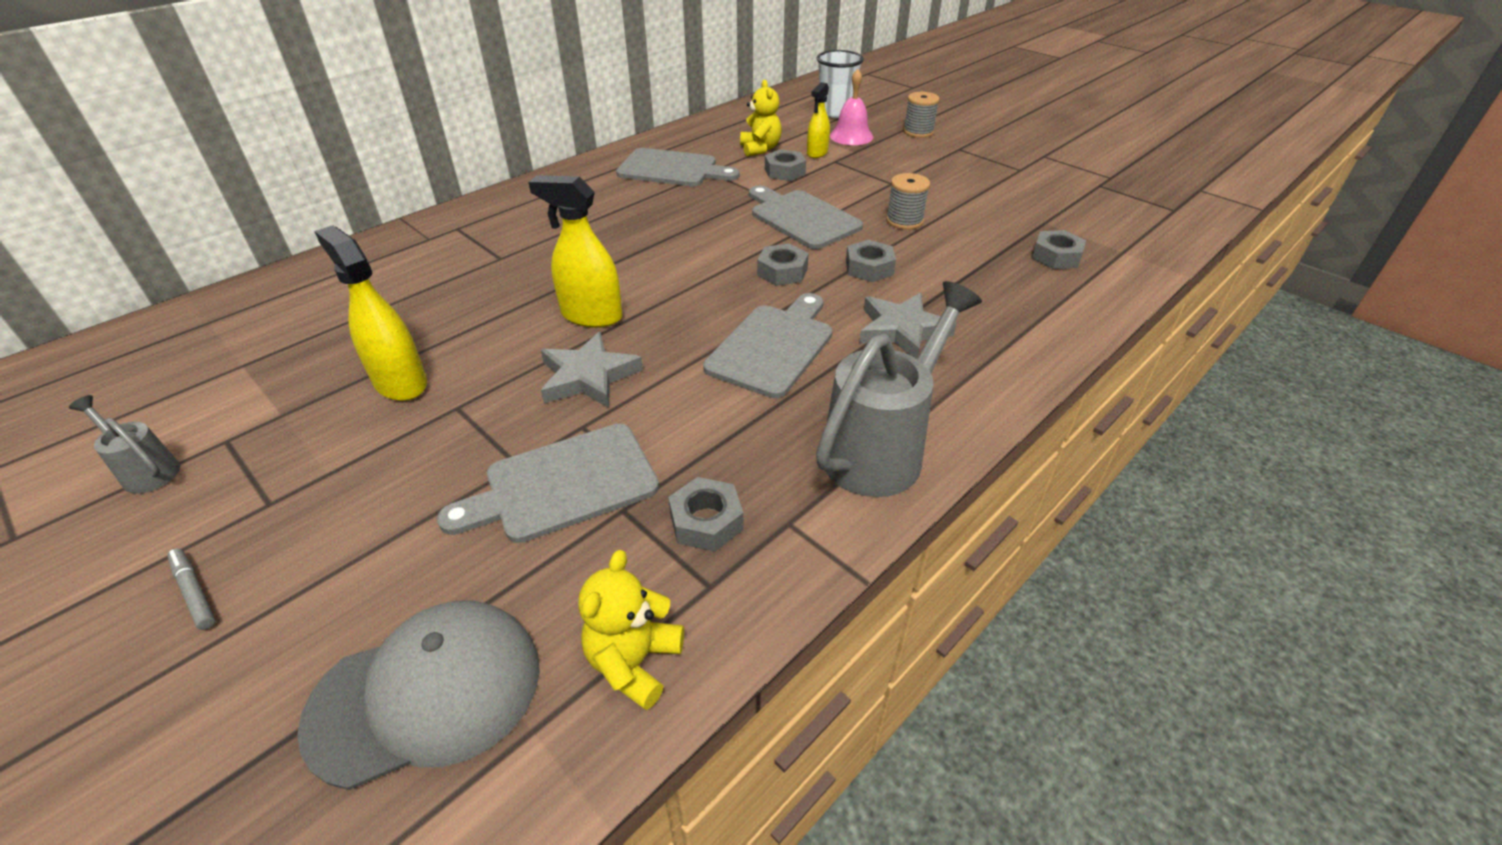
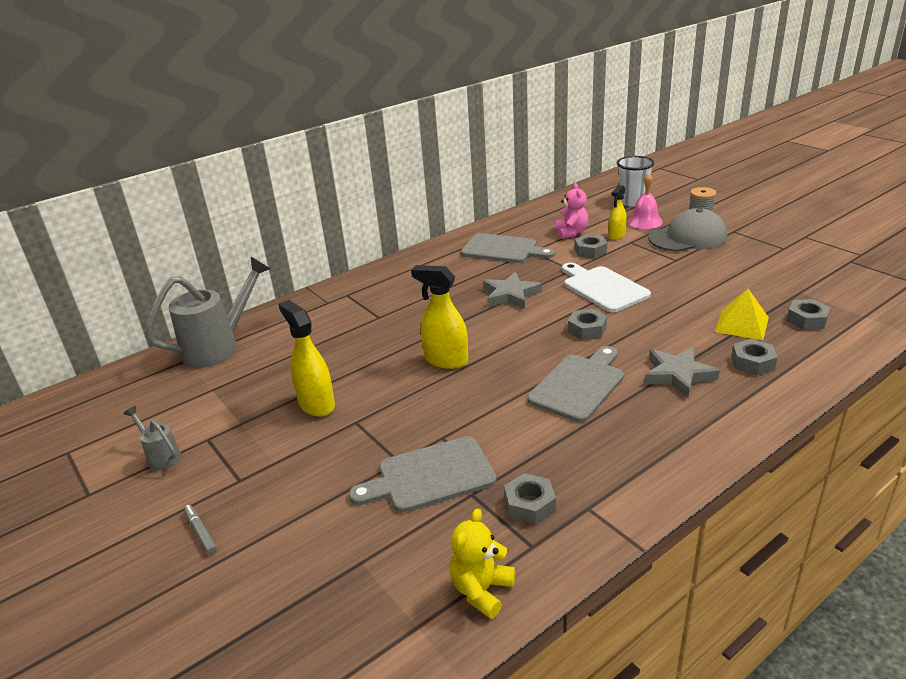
camera: 10 degrees right, 10 degrees down
(427, 693) = (349, 600): grey cap -> grey cap (687, 237)
(588, 377) = (445, 403): grey star -> grey star (510, 295)
(760, 149) = (571, 233): yellow teddy bear -> pink teddy bear
(802, 218) = (603, 288): grey cutting board -> white cutting board
(869, 268) = (654, 327): grey nut -> grey nut (752, 362)
(882, 448) = (658, 460): grey watering can -> grey watering can (220, 347)
(904, 221) = (684, 290): grey spool -> none
(978, 263) = (742, 324): none -> yellow pyramid

